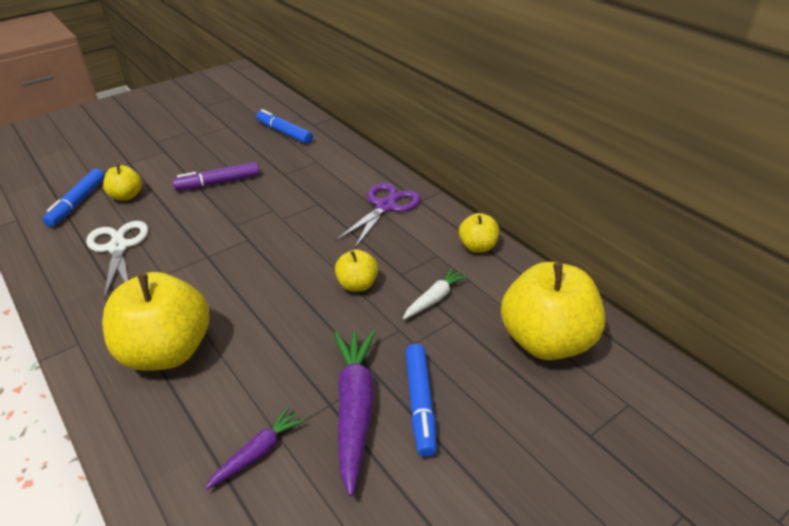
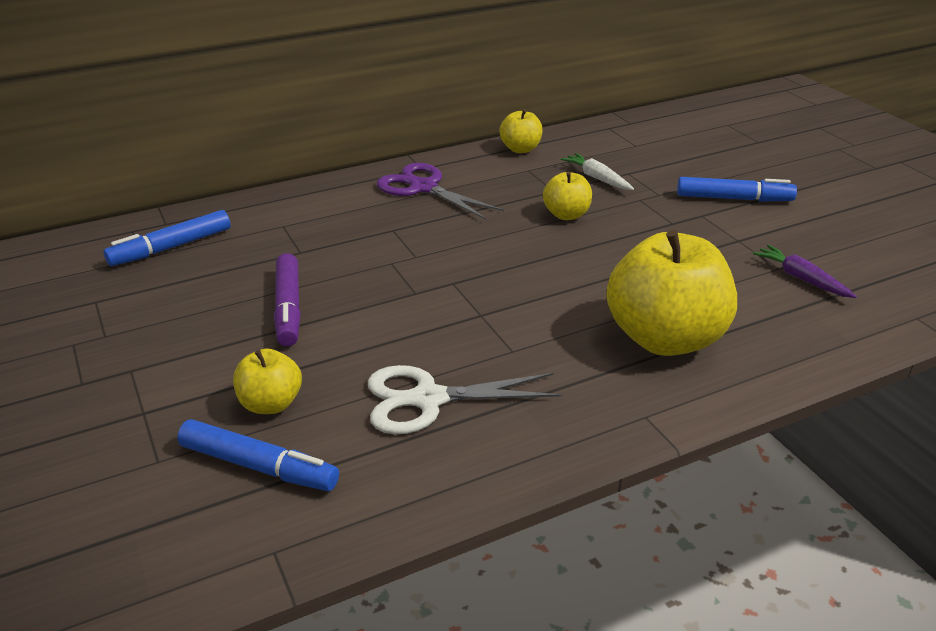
camera: 80 degrees left, 5 degrees down
(355, 409) = (743, 228): purple carrot -> none
(546, 341) = (659, 140): yellow apple -> none

